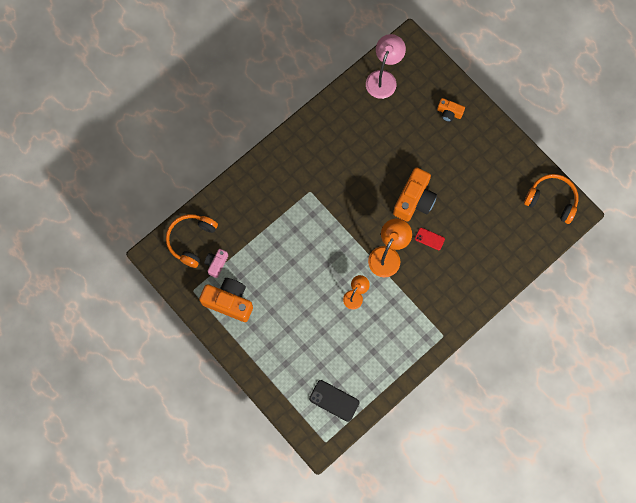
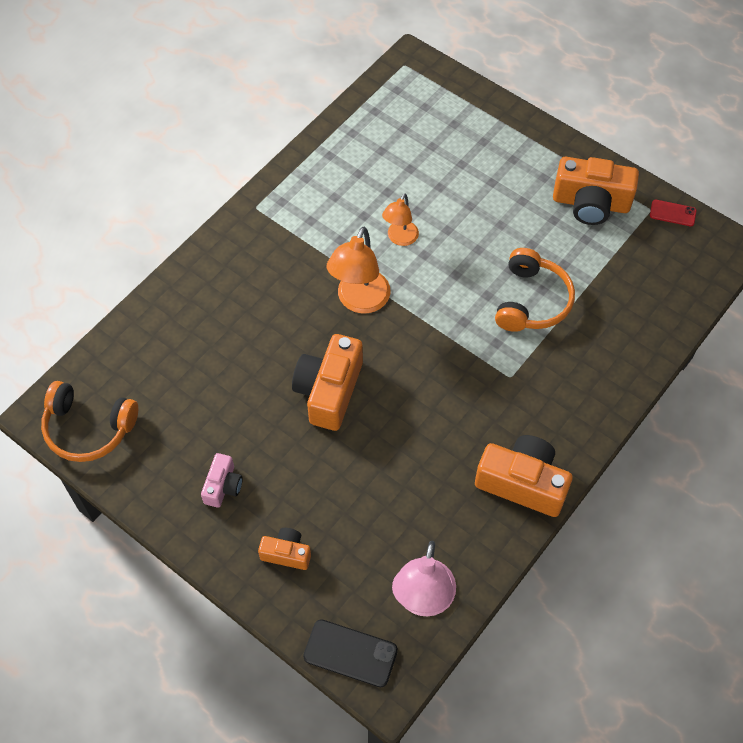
camera: 170 degrees right, 15 degrees down
(191, 240) = (679, 275): orange headphones -> orange headphones (531, 301)
(216, 264) = (628, 249): pink camera -> pink camera (223, 486)
(318, 129) = (522, 483): none -> orange camera
(334, 400) = (403, 109): black phone -> black phone (350, 653)
(429, 239) = (294, 335): red phone -> red phone (672, 213)

